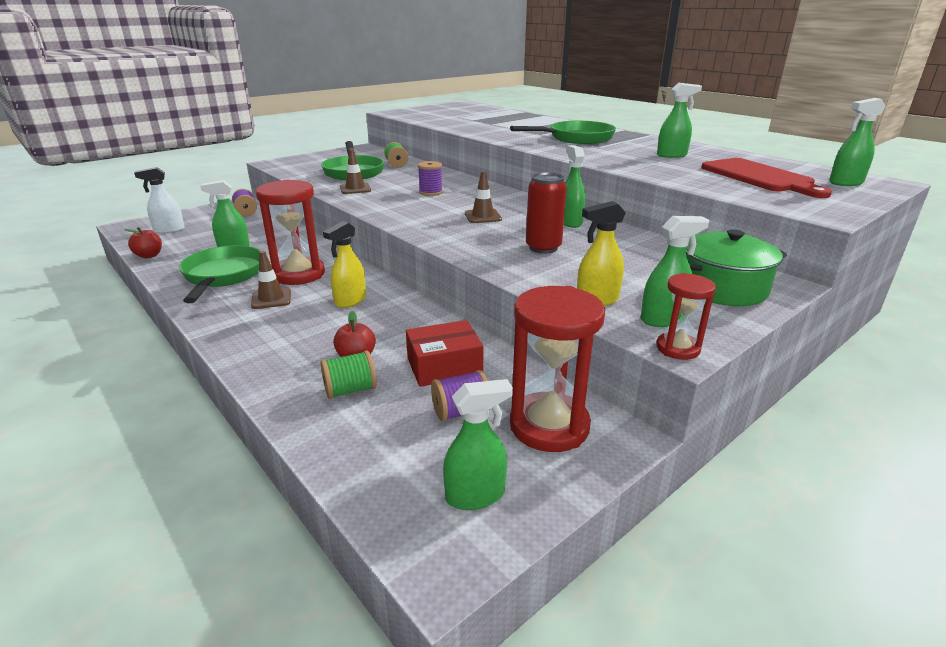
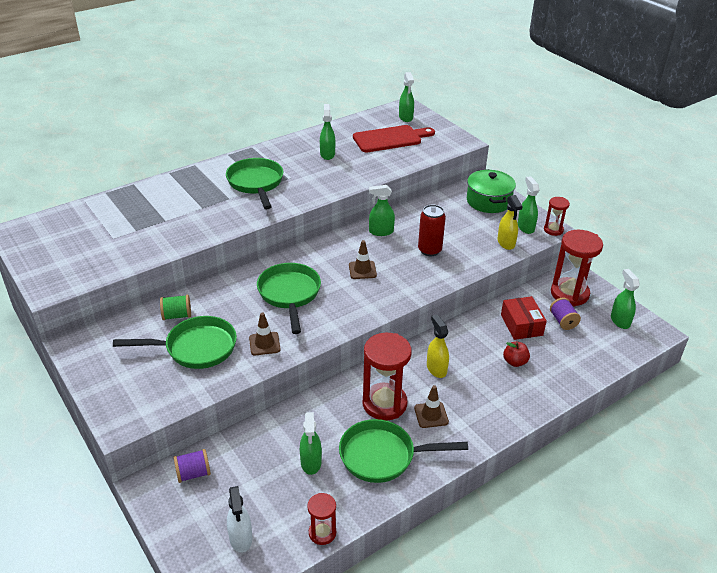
camera: 85 degrees left, 10 degrees up
(149, 255) = (322, 533): red apple -> red hourglass
(350, 301) = (436, 369): yellow spray bottle -> yellow spray bottle turned 150 degrees counterclockwise
(350, 390) = (549, 363): green spool -> none
(430, 192) = (289, 294): purple spool -> green pan

